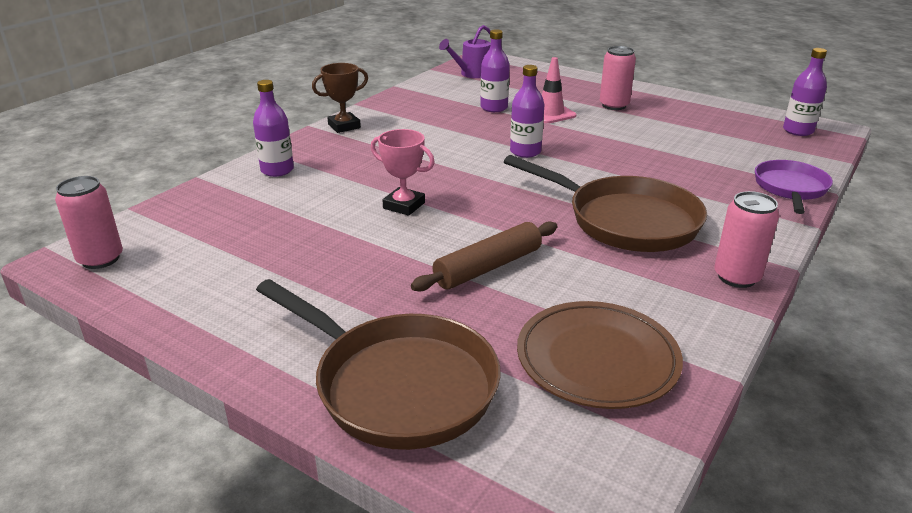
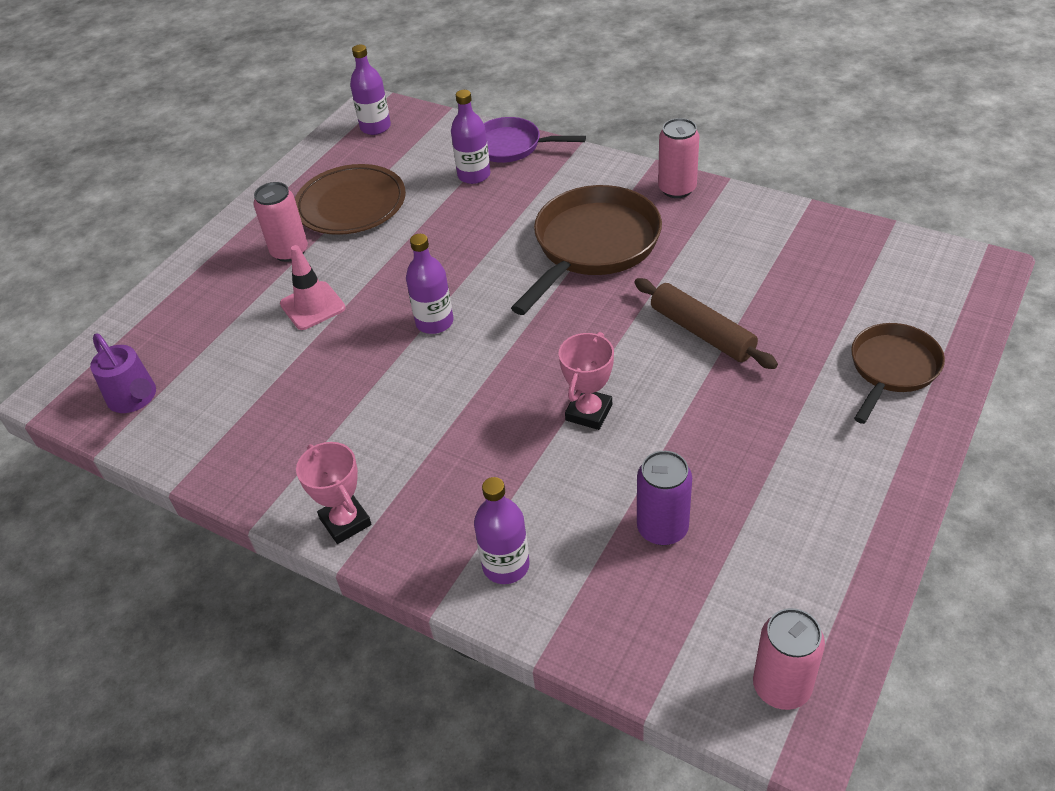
camera: 90 degrees left, 15 degrees up
(270, 226) = (662, 528): none -> purple can
(344, 126) = (345, 522): brown trophy -> pink trophy
(398, 385) = (892, 369): brown pan -> brown pan, size x0.61
(494, 108) = (286, 361): purple bottle -> purple bottle (474, 175)
(597, 359) = (814, 263): brown plate -> brown plate (351, 204)

